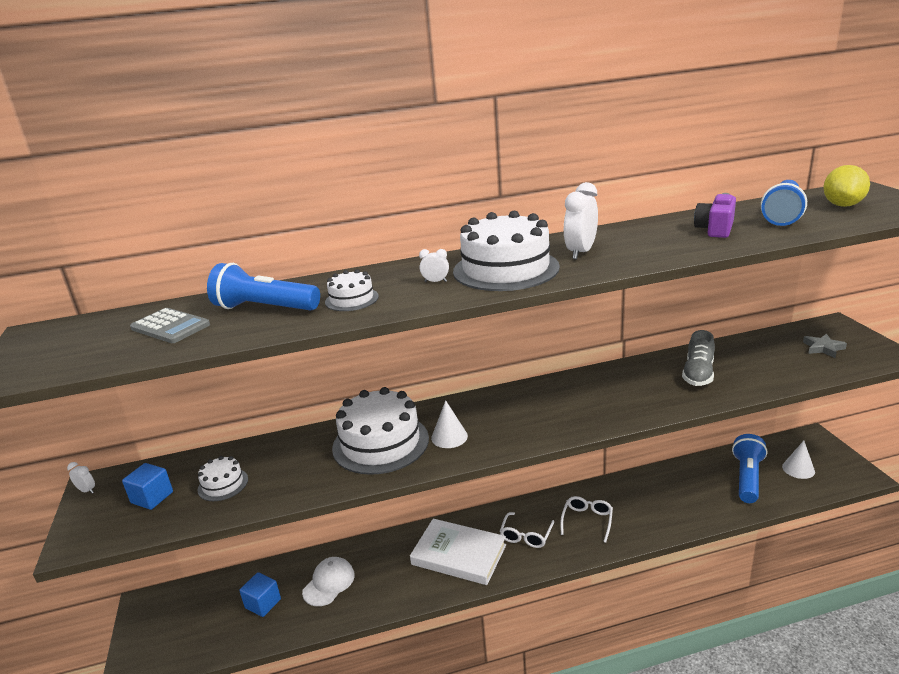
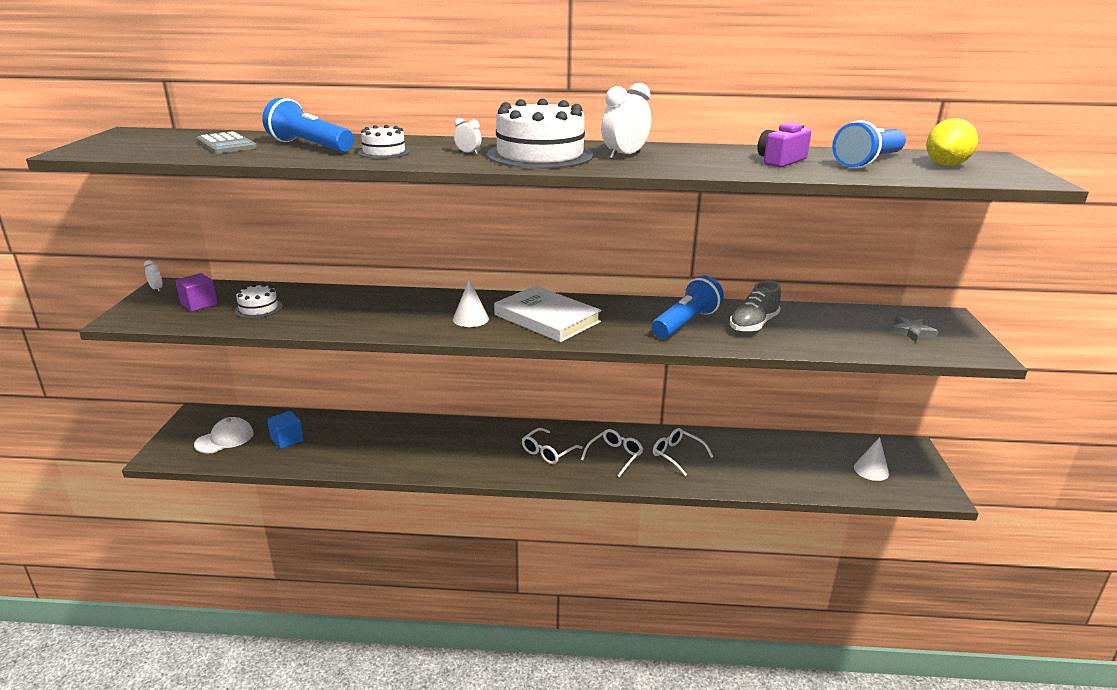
camera: 15 degrees right, 0 degrees up
(152, 497) = (199, 304): blue cube -> purple cube
(329, 583) = (350, 440): white cap -> white cap (225, 439)
(380, 443) = (408, 310): white cake -> none
(459, 555) = (475, 450): white book -> white book (547, 318)
(638, 503) = (677, 455): none -> white glasses
(747, 478) = (808, 463): blue flashlight -> blue flashlight (685, 323)

